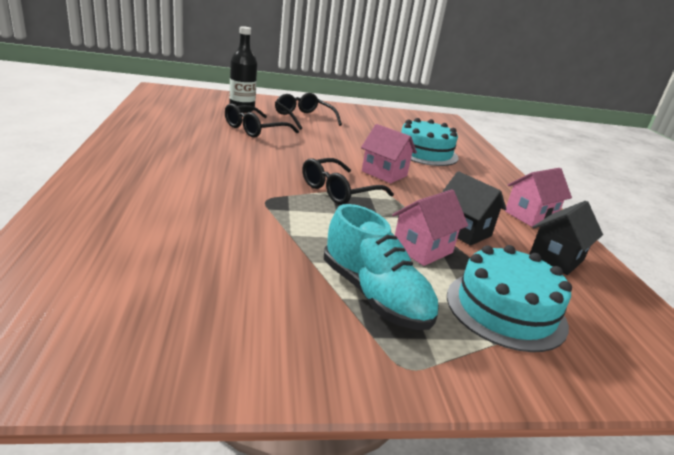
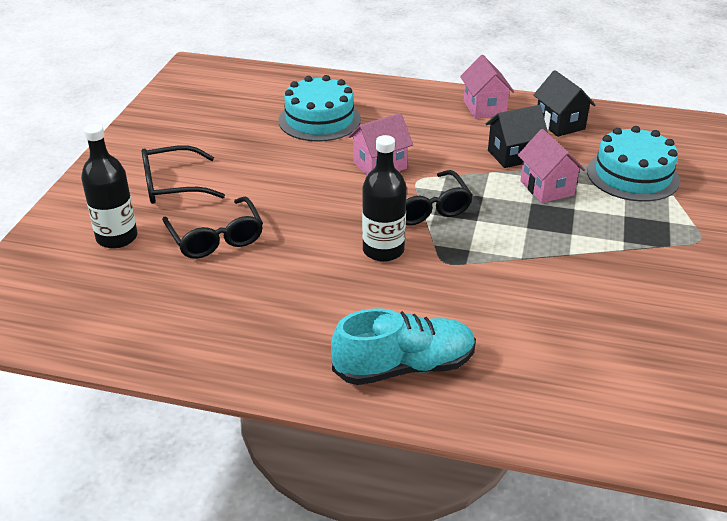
camera: 65 degrees left, 10 degrees up
(269, 177) = (383, 250): none -> black bottle
(374, 295) = (618, 232): turquoise shoe -> turquoise shoe (404, 367)

